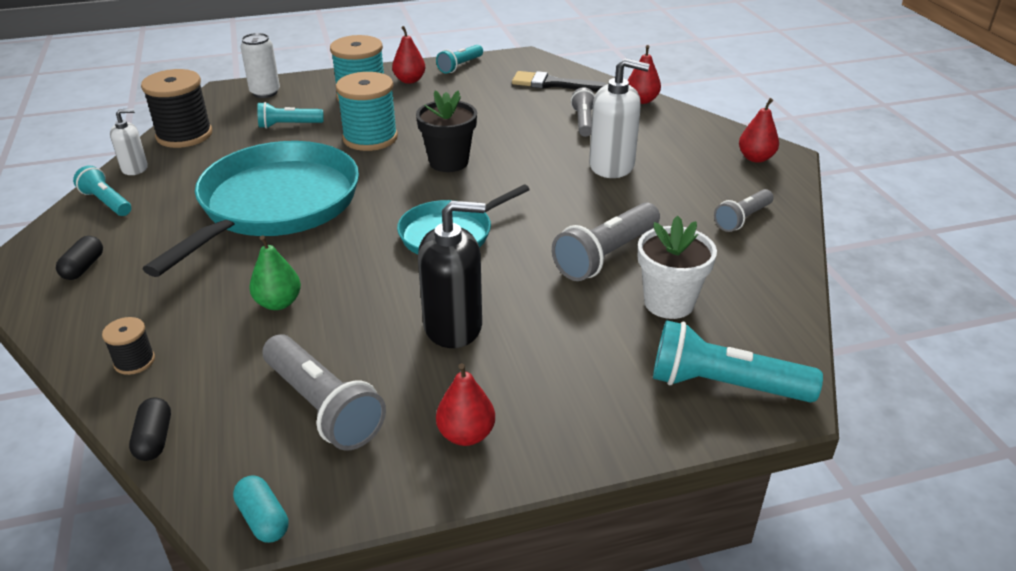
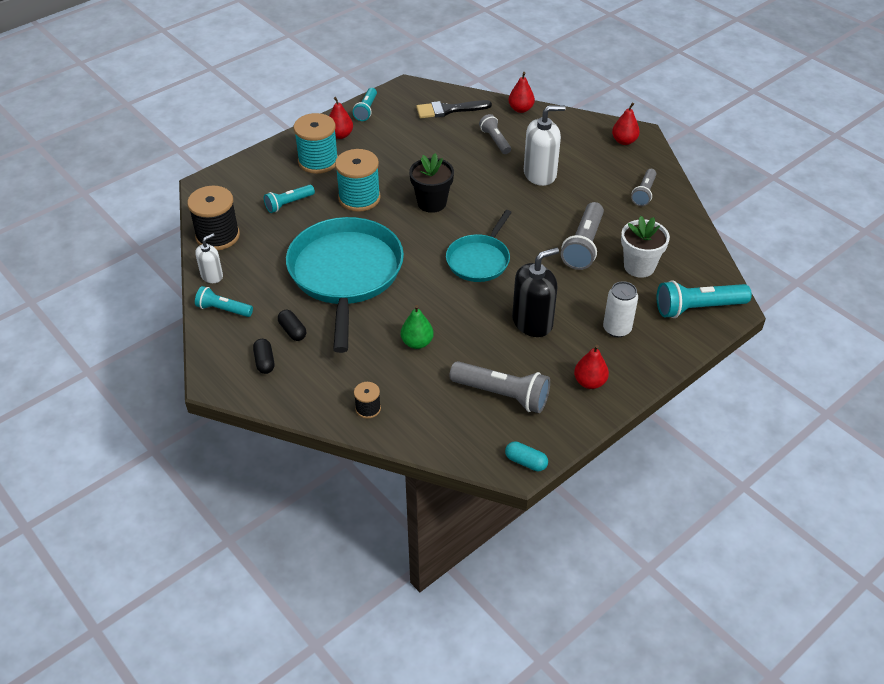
camera: 25 degrees left, 10 degrees up
(154, 439) = (428, 446): black capsule -> black capsule (292, 331)
(265, 92) = (239, 178): white can -> white can (617, 329)

